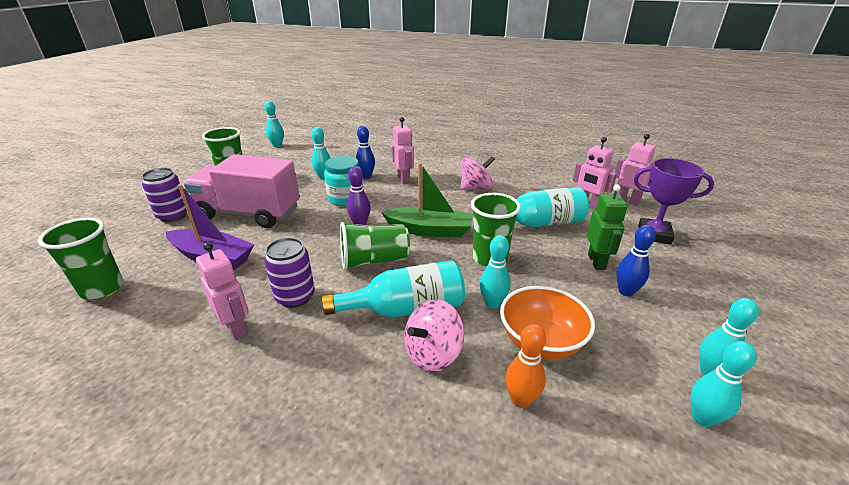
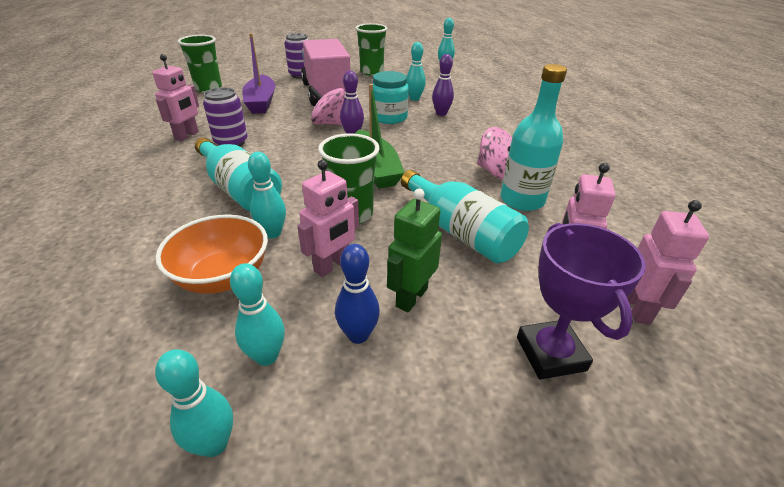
camera: 60 degrees right, 5 degrees up
(366, 176) = (441, 113): blue bowling pin -> purple bowling pin
(374, 260) = (301, 157): green cup -> none
(404, 179) = (459, 131): pink robot -> pink robot (332, 265)
(433, 354) = (185, 218): pink spinning top -> pink spinning top (329, 123)
(515, 192) = (522, 200): none -> turquoise bottle
(521, 400) = (136, 279): orange bowling pin -> none
(596, 262) = (411, 297): green robot -> green robot turned 150 degrees clockwise
(702, 418) = (125, 436): turquoise bowling pin -> turquoise bowling pin (267, 356)

